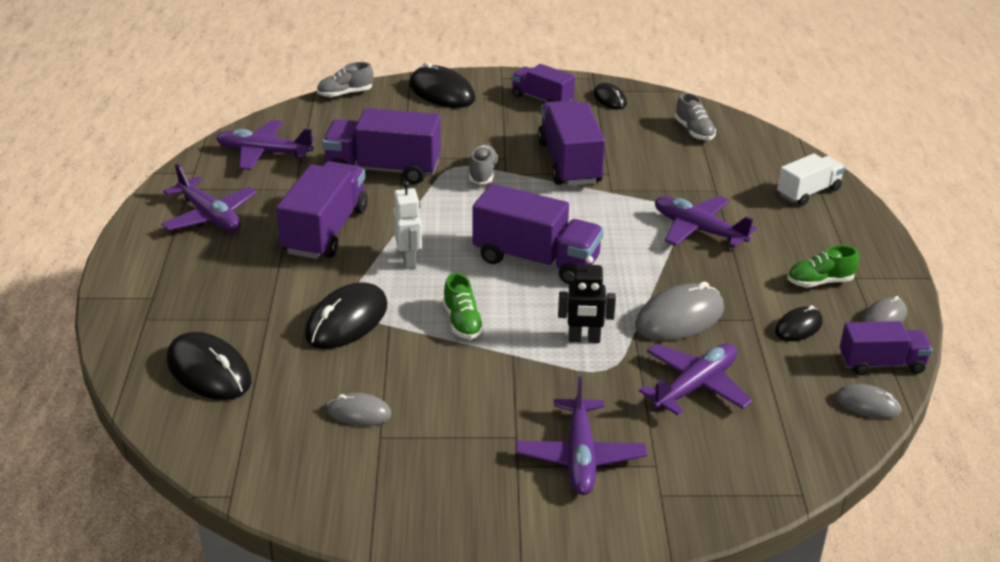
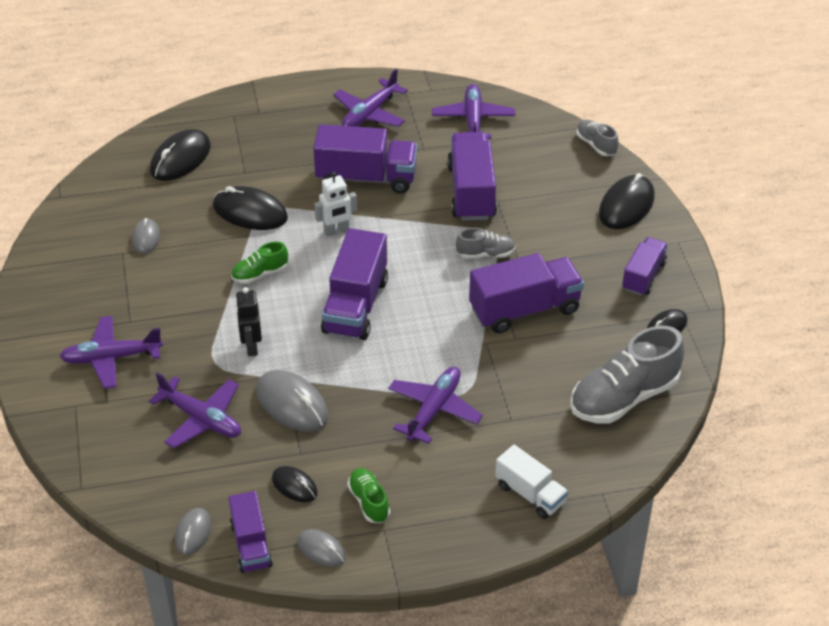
camera: 80 degrees right, 10 degrees up
(694, 131) = (624, 397): grey shoe -> grey shoe, size x1.98

